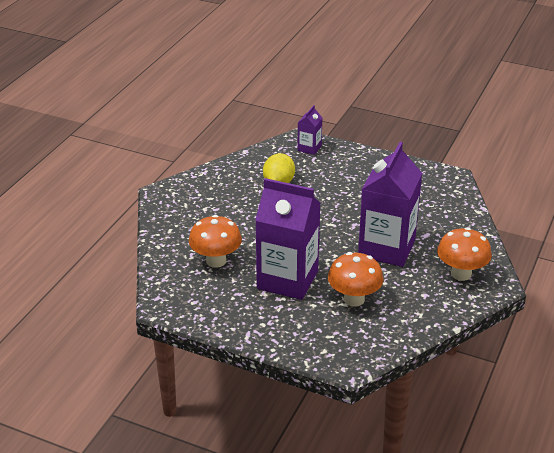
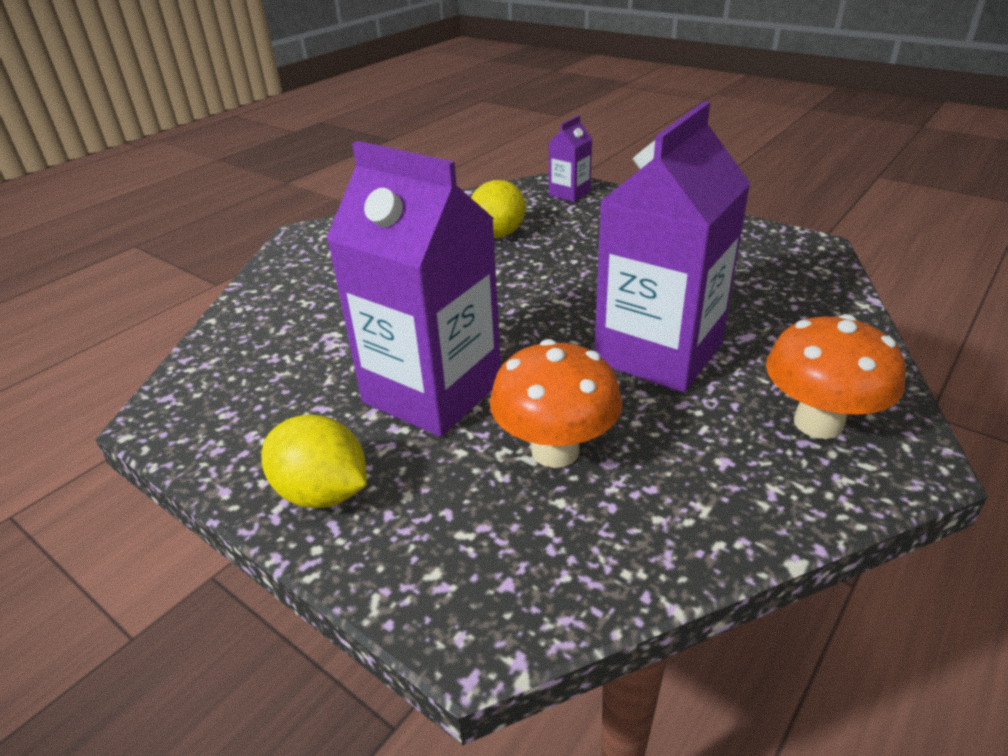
camera: 15 degrees right, 0 degrees up
(216, 261) = (319, 342): orange mushroom -> none
(262, 329) = (322, 493): none -> yellow lemon

